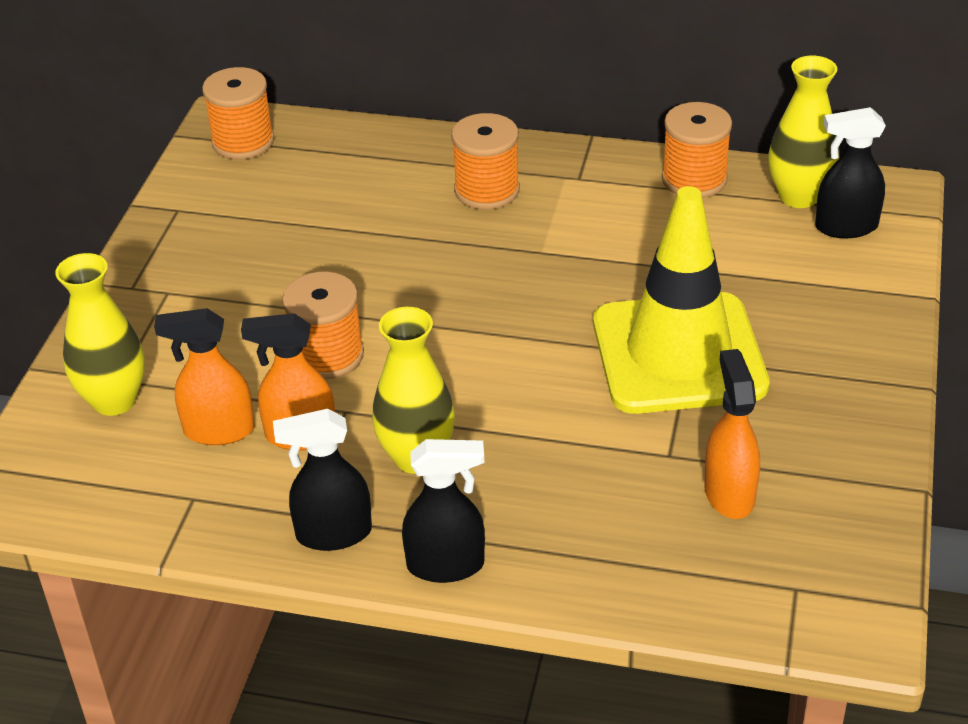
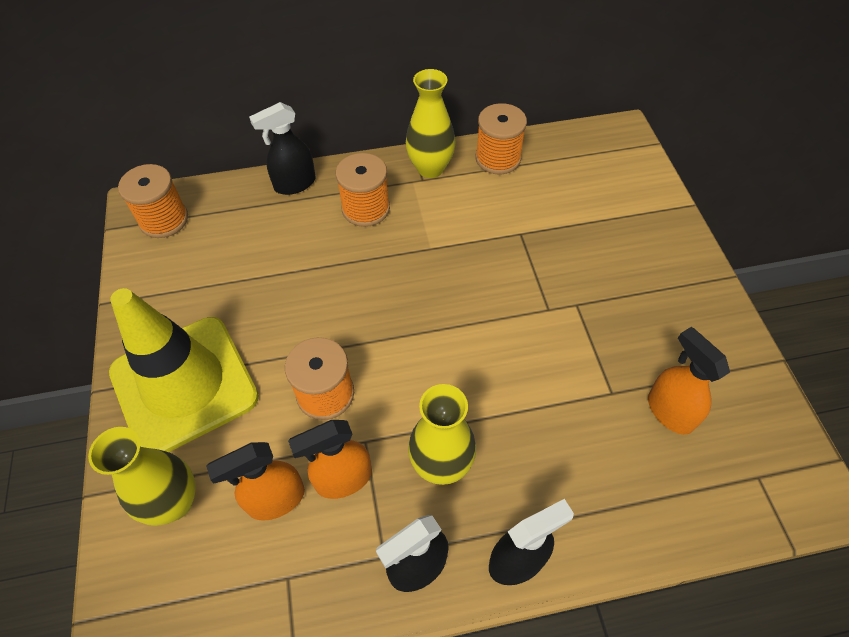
camera: 25 degrees left, 15 degrees up
(678, 354) = (569, 304): yellow traffic cone -> yellow traffic cone (184, 384)
(798, 196) = (569, 152): yellow vase -> yellow vase (430, 168)
(845, 227) = (611, 167): black spray bottle -> black spray bottle (294, 184)

